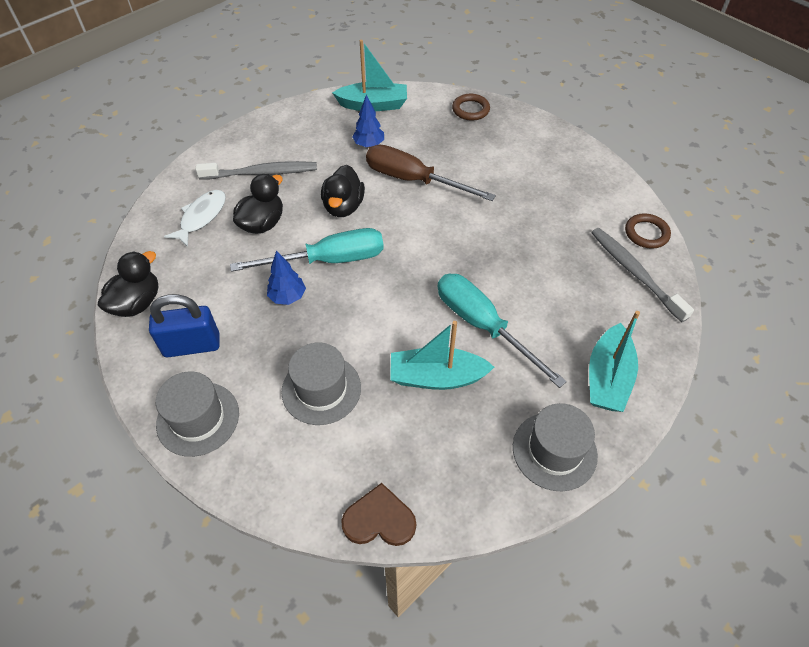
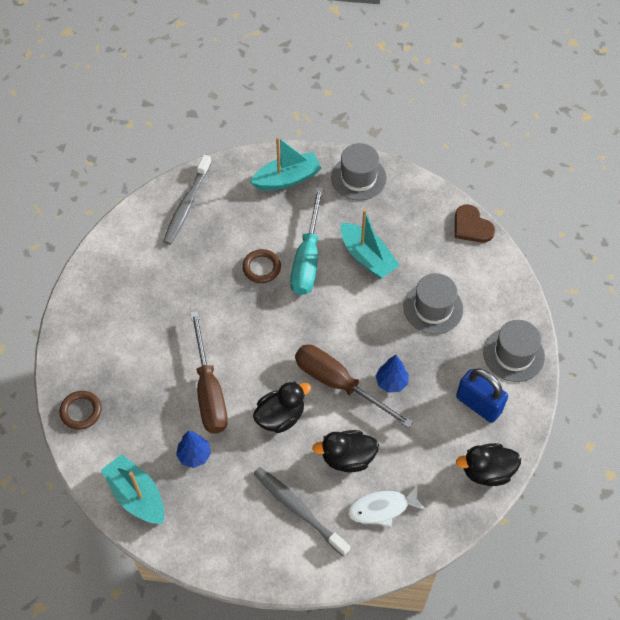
camera: 130 degrees left, 5 degrees up
(328, 260) = (338, 384): turquoise screwdriver -> brown screwdriver
(646, 233) = (141, 216): brown ring -> brown ring (261, 268)

